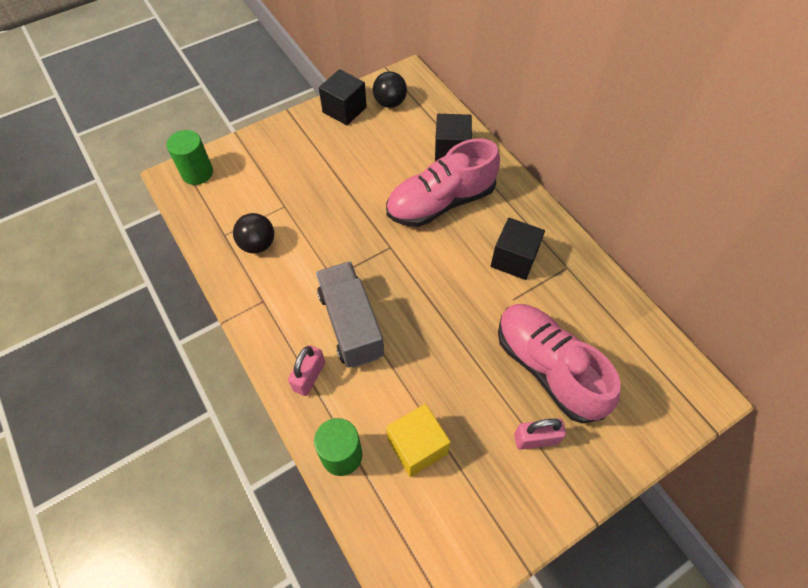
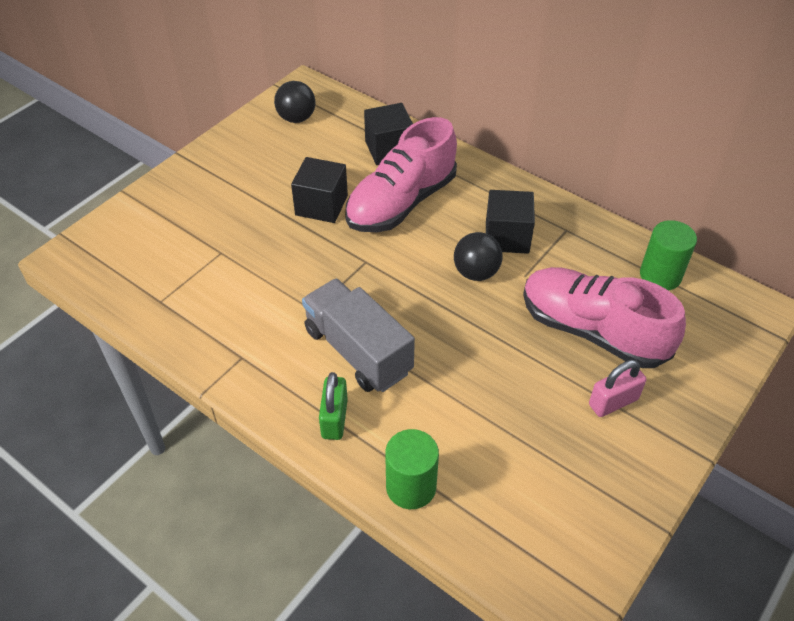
camera: 20 degrees left, 10 degrees down
(197, 173) = (94, 245): green cylinder -> green cylinder (660, 275)
(258, 244) = (207, 300): black ball -> black ball (476, 273)
(309, 376) = (334, 418): pink padlock -> green padlock
(344, 110) = (246, 137): black cube -> black cube (321, 205)
(417, 446) = (491, 450): yellow cube -> none

